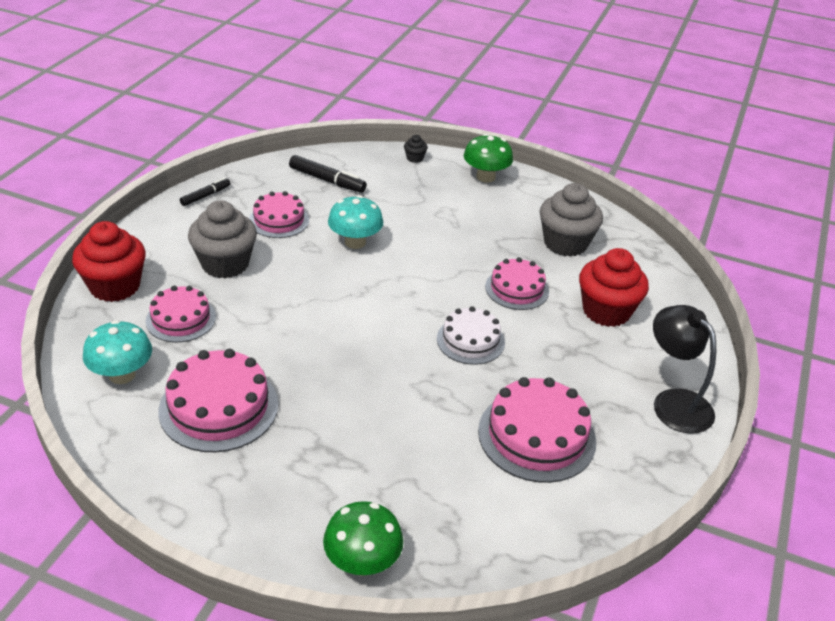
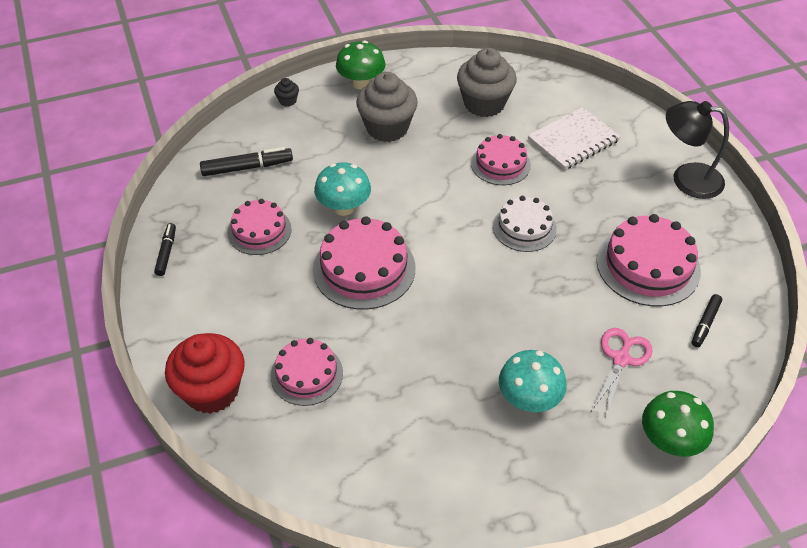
camera: 40 degrees left, 10 degrees up
(122, 375) = (330, 456): turquoise mushroom -> turquoise mushroom (529, 399)
(219, 407) = (436, 418): pink cake -> pink cake (364, 268)
(225, 264) = (272, 301): grey cupcake -> grey cupcake (387, 128)
(411, 478) = (621, 359): none -> pink scissors
(524, 511) = (705, 323): none -> black marker
(606, 311) = (573, 140): red cupcake -> white notebook

